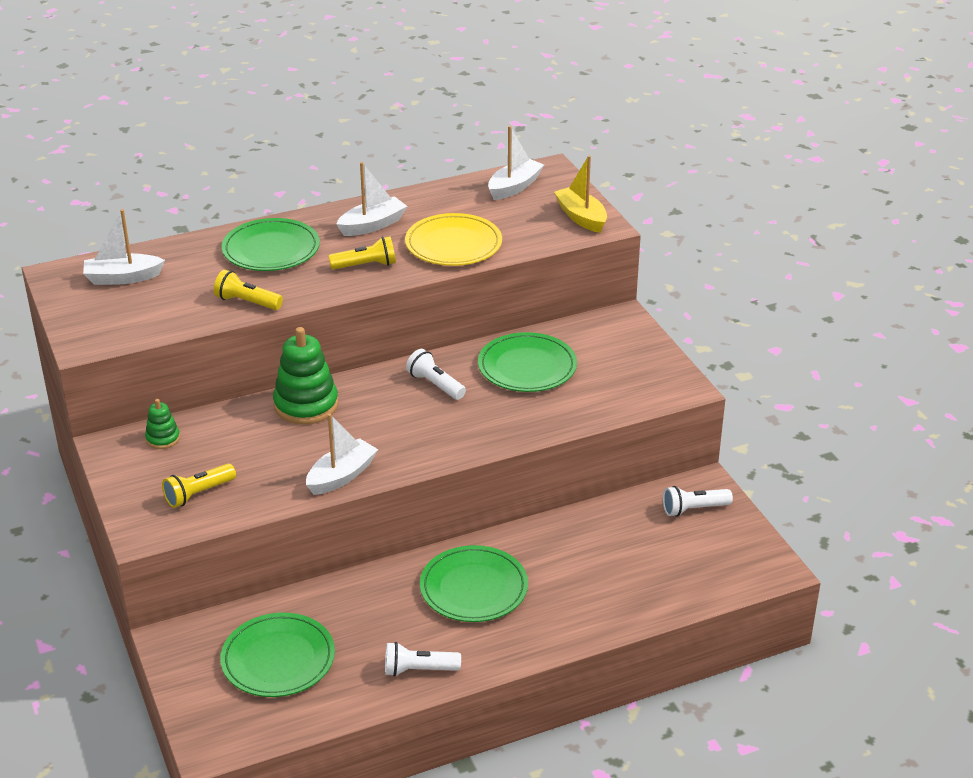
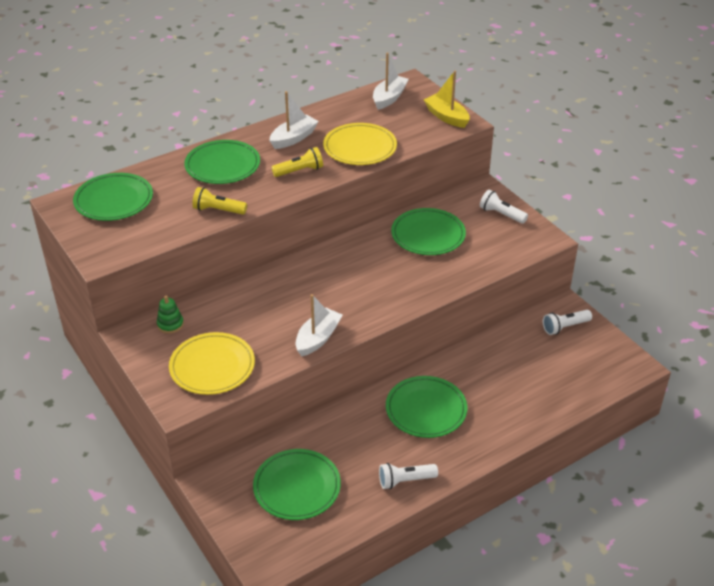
camera: 10 degrees left, 5 degrees up
(123, 278) = (114, 200): white boat -> green plate
(198, 494) = (212, 366): yellow flashlight -> yellow plate
(306, 405) = (272, 284): green stacking toy -> none
(435, 385) = (365, 257): white flashlight -> white flashlight (501, 214)

